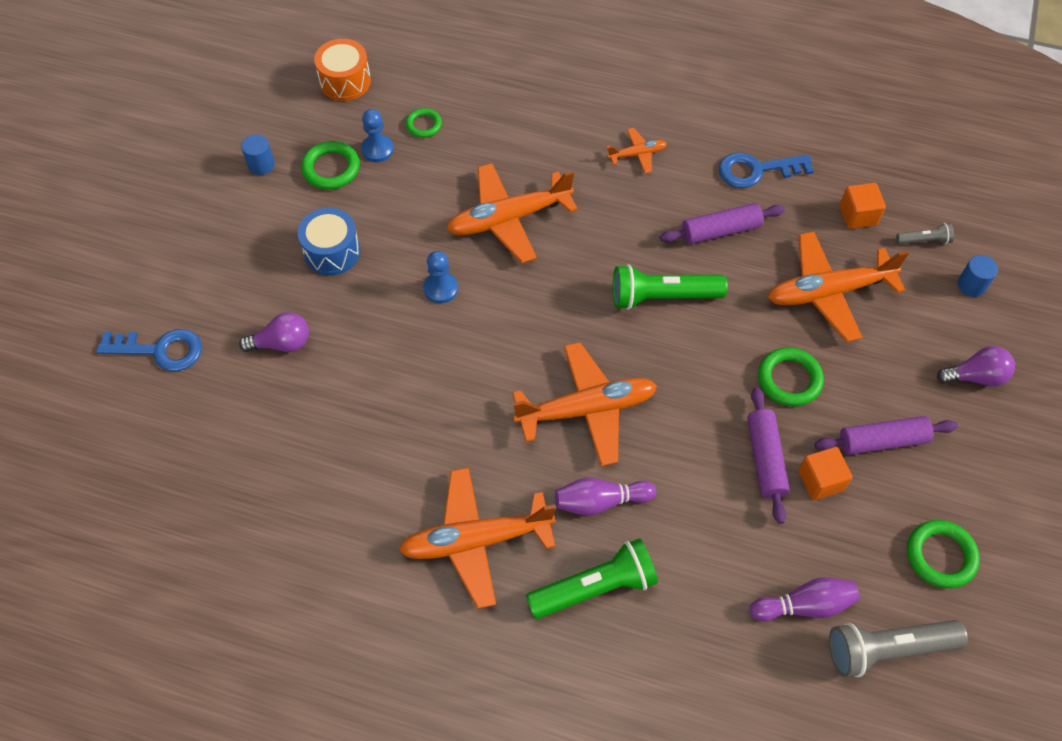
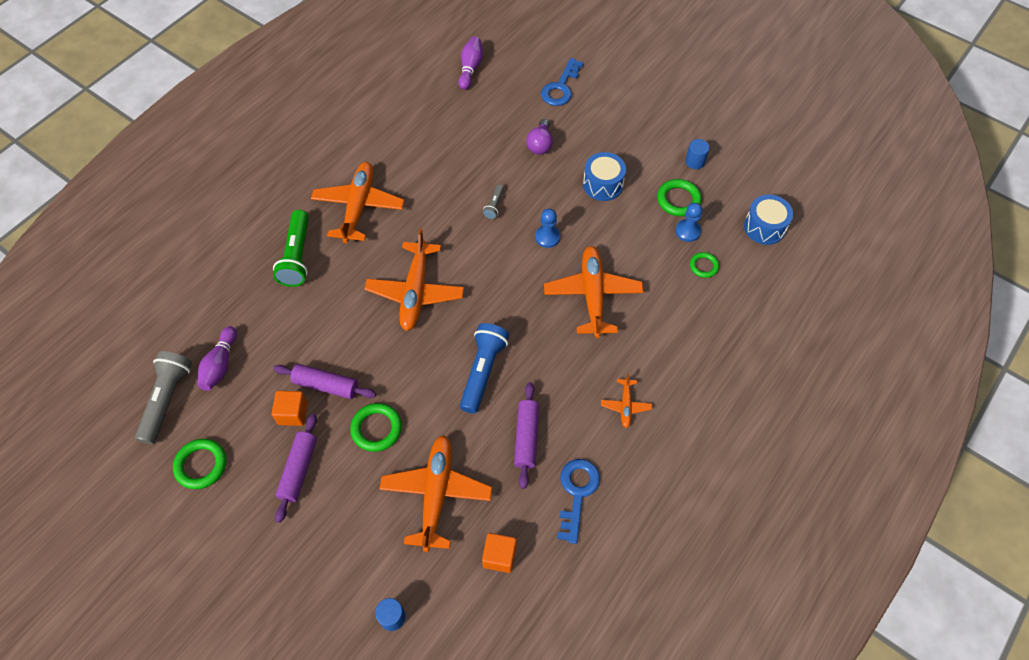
camera: 110 degrees right, 0 degrees up
(345, 81) = (764, 227): orange drum -> blue drum
(600, 501) = (348, 278): purple bowling pin -> purple bowling pin (470, 68)
(662, 297) = (483, 371): green flashlight -> blue flashlight
(924, 240) = (452, 601): grey flashlight -> grey flashlight (494, 206)
(975, 376) = (312, 570): purple light bulb -> none

